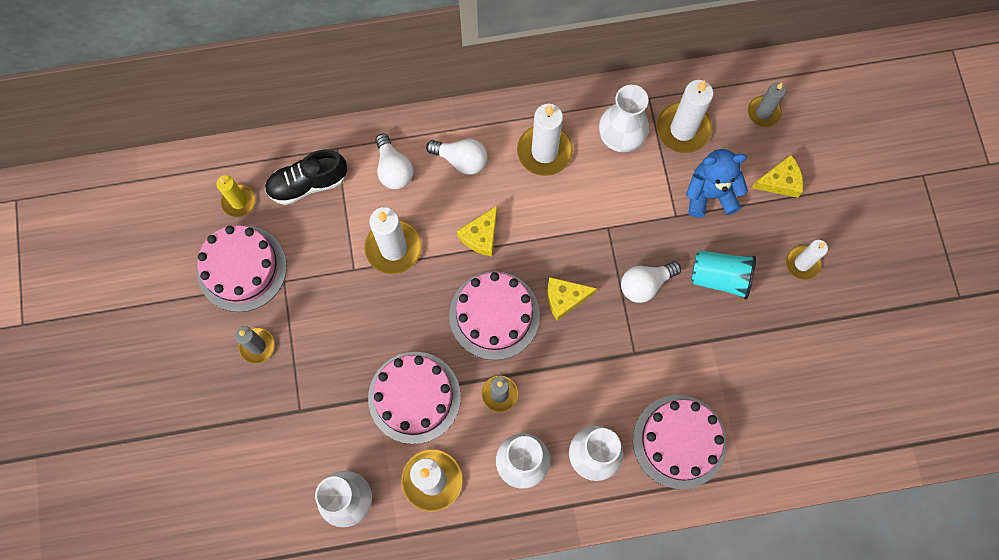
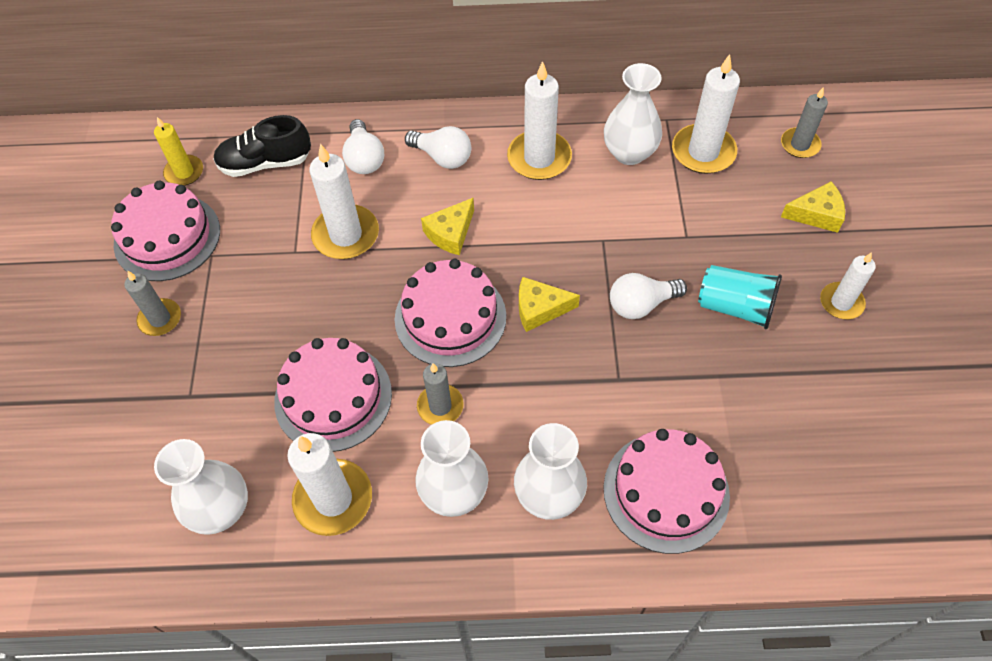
camera: 10 degrees right, 15 degrees down
(710, 194) = (729, 218): blue teddy bear -> none

